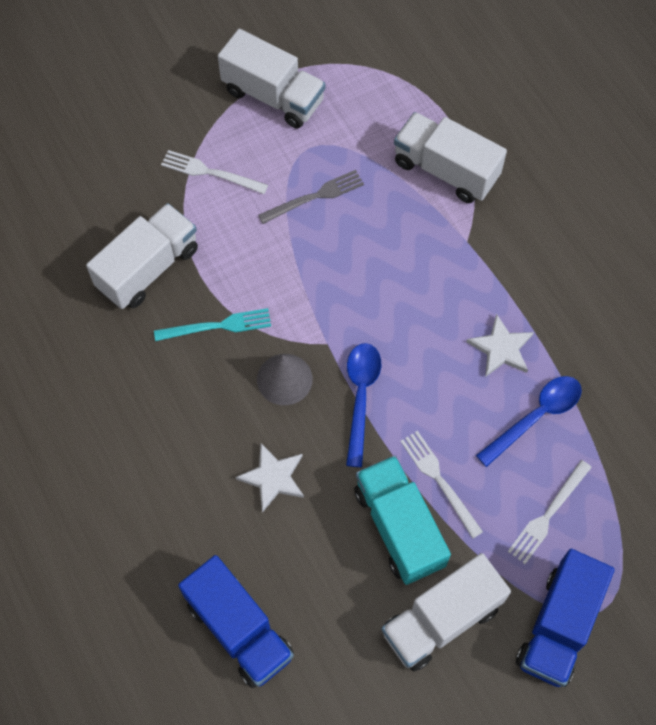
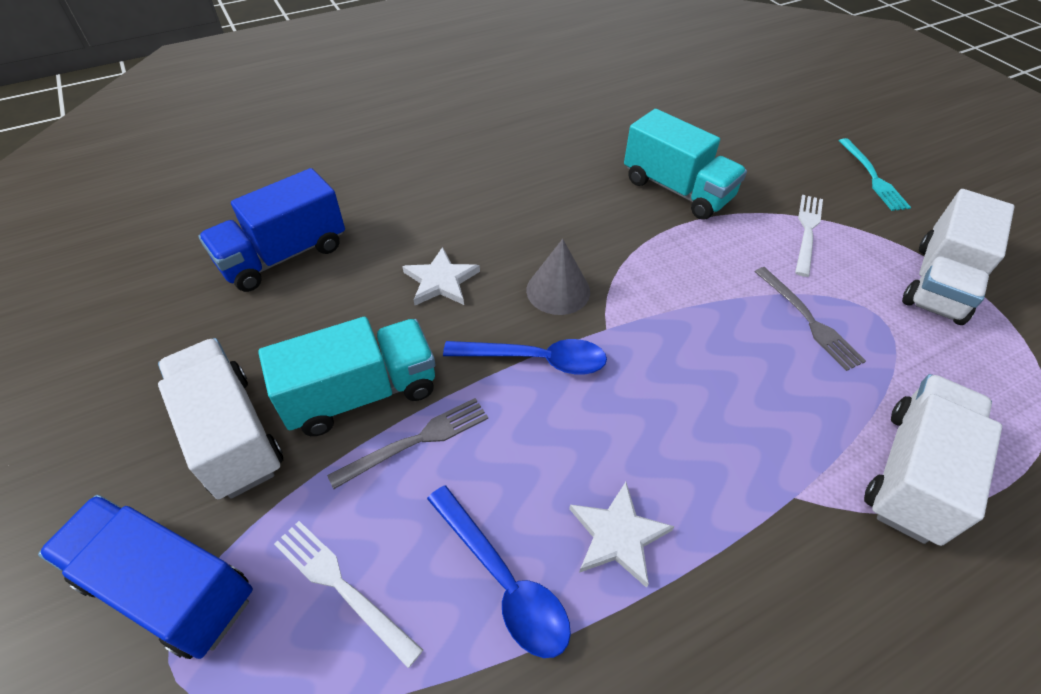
camera: 90 degrees right, 15 degrees down
(148, 268) = (677, 190): white truck -> turquoise truck
(217, 326) = (618, 238): turquoise fork -> turquoise fork (872, 176)
(439, 481) = (416, 441): white fork -> grey fork

